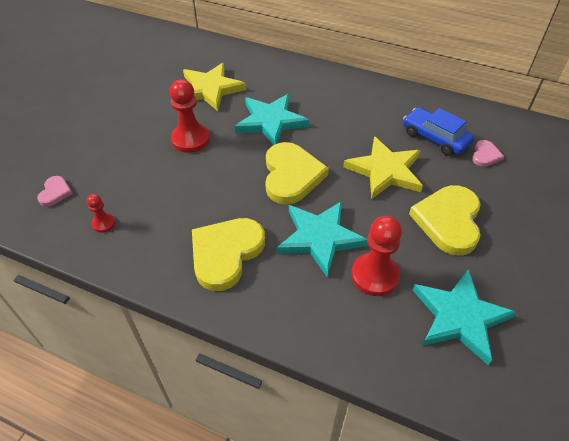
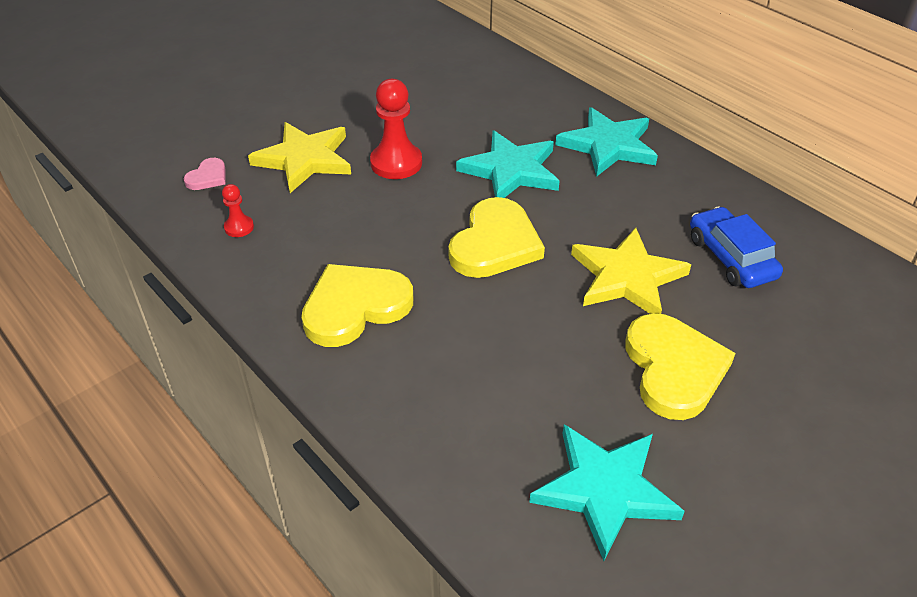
camera: 25 degrees right, 5 degrees down
(210, 89) = (458, 109): yellow star -> yellow star (304, 159)
(320, 238) = (482, 329): turquoise star -> turquoise star (608, 145)
(374, 275) = (523, 398): red pawn -> none
(448, 221) = (674, 369): yellow heart -> yellow heart turned 135 degrees clockwise
(485, 155) = (793, 303): pink heart -> none

